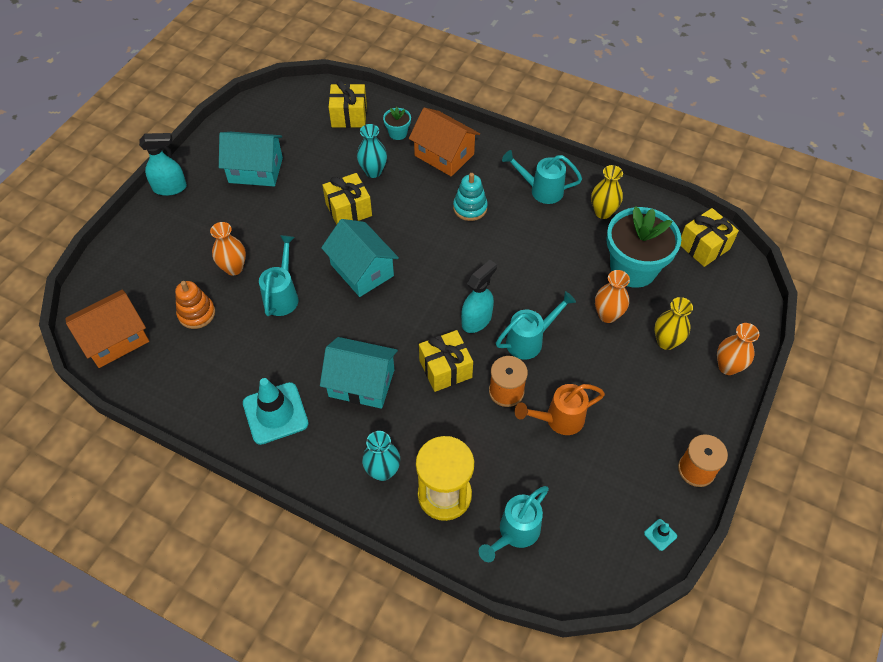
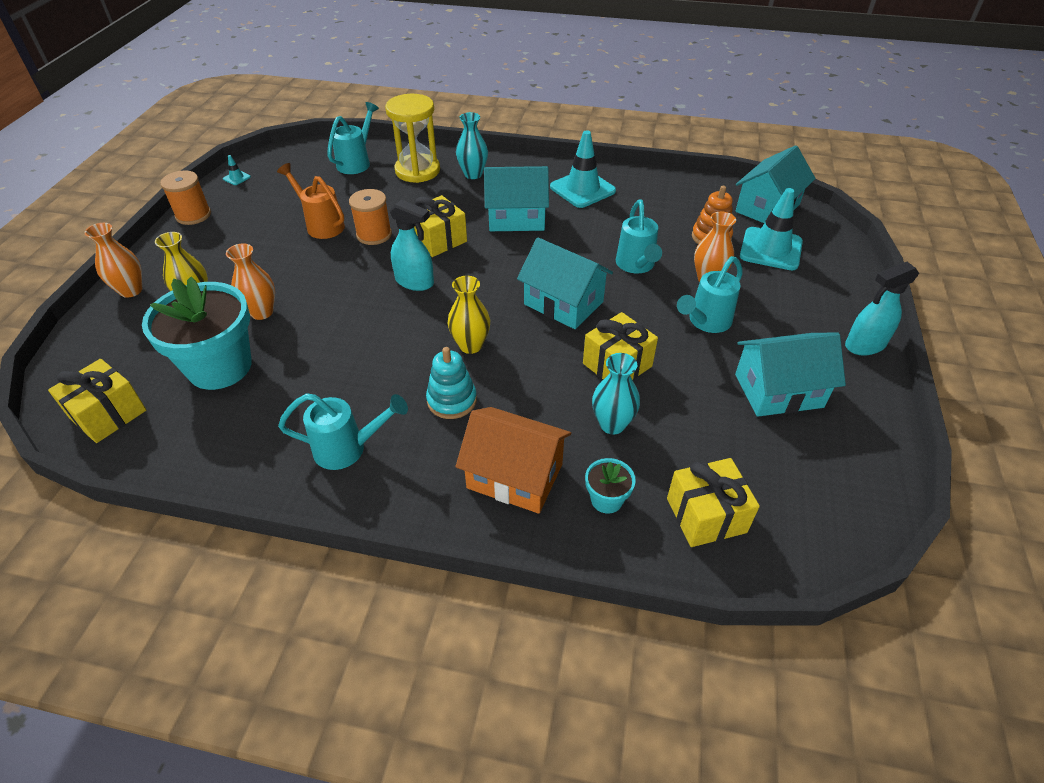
camera: 165 degrees right, 10 degrees down
(115, 339) = (767, 208): orange house -> turquoise house
(157, 288) = (770, 249): none -> turquoise traffic cone
(477, 320) = (415, 282): turquoise spray bottle -> turquoise spray bottle turned 90 degrees counterclockwise
(530, 340) = (353, 275): turquoise watering can -> turquoise watering can (705, 322)
(558, 420) = (321, 225): orange watering can -> orange watering can turned 105 degrees counterclockwise
(603, 212) = (252, 434): yellow vase -> yellow vase (470, 345)

